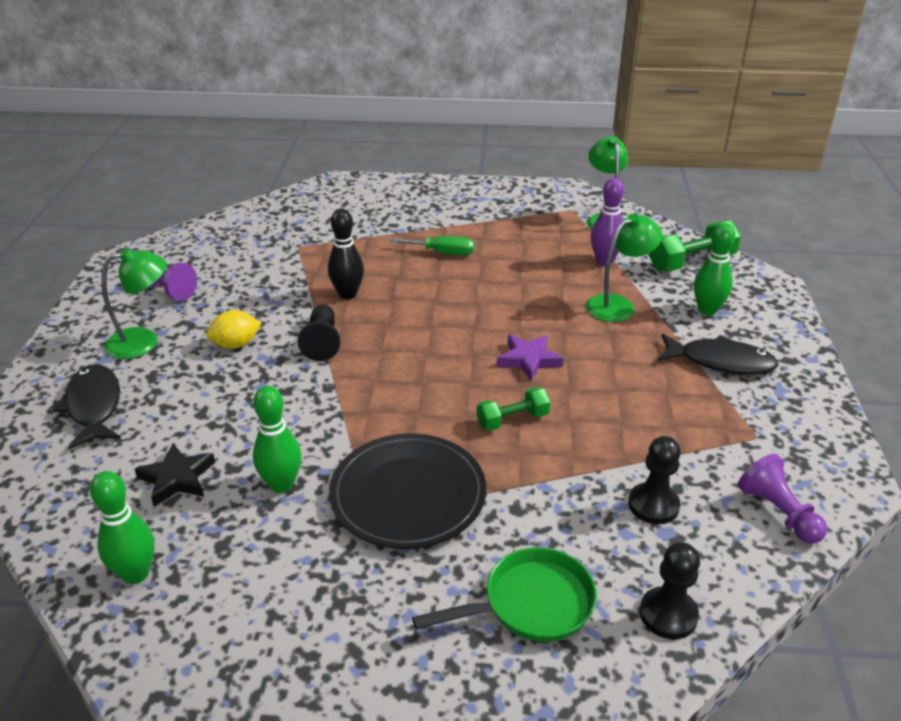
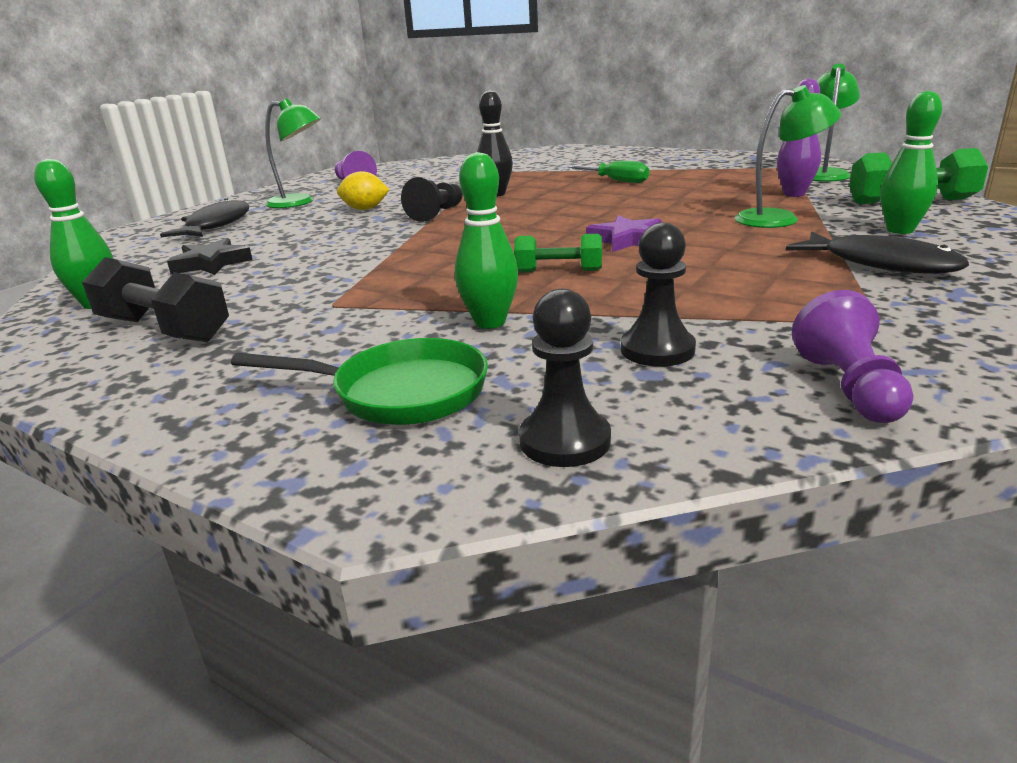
camera: 30 degrees right, 10 degrees down
(257, 590) = (164, 330): none -> black dumbbell
(281, 484) = (283, 277): green bowling pin -> green bowling pin (490, 322)
(408, 495) = (383, 299): black plate -> none

